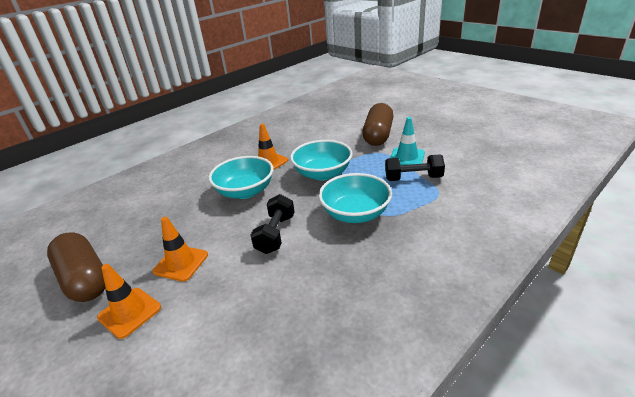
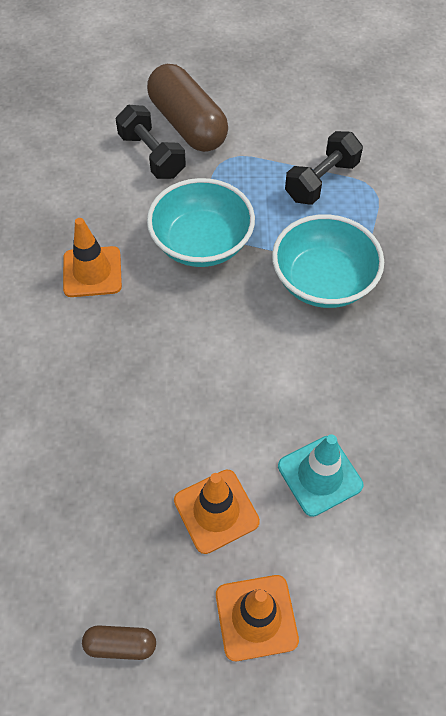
camera: 50 degrees left, 25 degrees up
(85, 279) = (121, 644): brown capsule -> brown capsule, size x0.44
(245, 191) = (135, 346): turquoise bowl -> none
(275, 234) = (272, 379): black dumbbell -> black dumbbell (152, 156)
(407, 157) = (274, 148): turquoise traffic cone -> turquoise traffic cone (320, 475)

